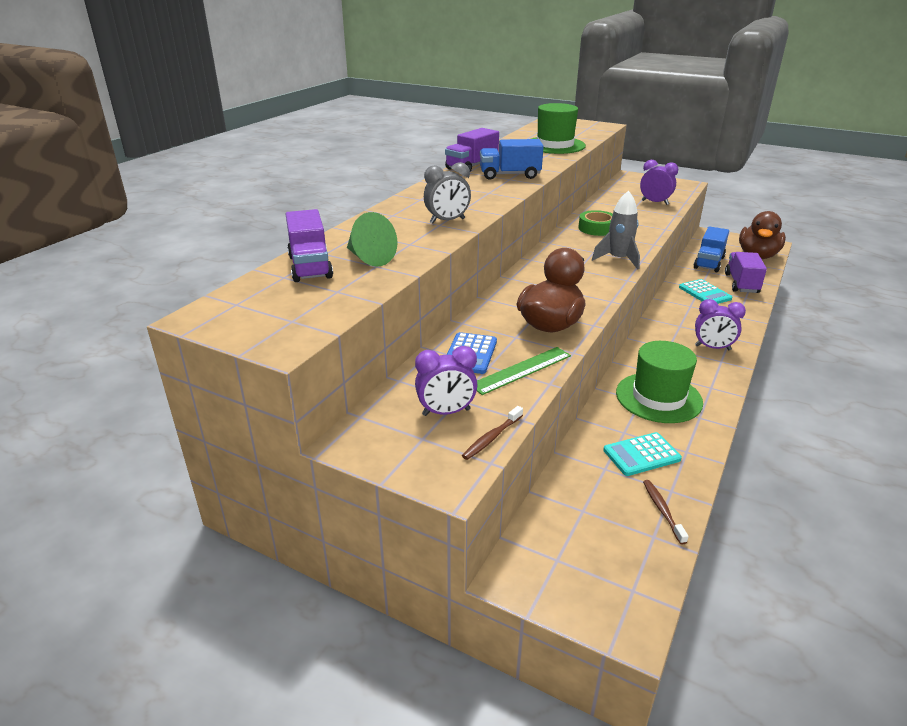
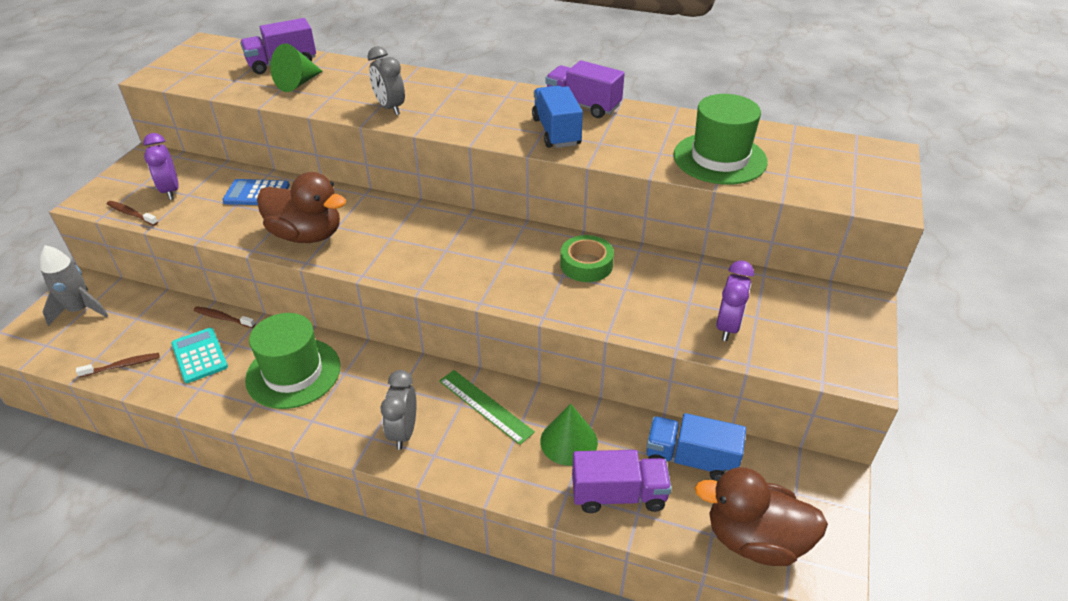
camera: 80 degrees right, 10 degrees up
(521, 370) = (225, 222): green ruler -> green ruler (485, 406)
(584, 443) = (223, 318): none -> brown toothbrush
(618, 259) = (481, 282): grey rocket -> grey rocket (80, 310)
(704, 293) = (568, 441): turquoise calculator -> green cone
(712, 348) = (403, 432): purple clock -> grey clock

